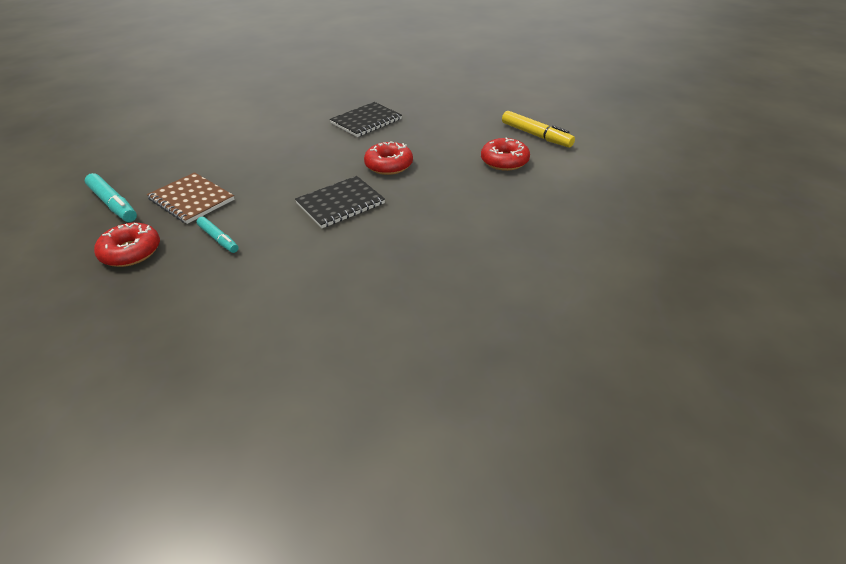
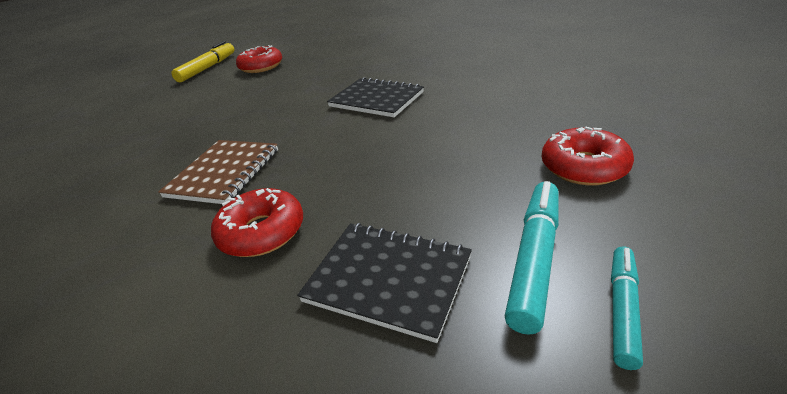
camera: 110 degrees left, 5 degrees down
(191, 199) = (448, 186): brown notebook -> brown notebook (224, 173)
(218, 239) = (494, 129): turquoise marker -> turquoise marker (622, 310)
(366, 121) = (168, 152): black notebook -> black notebook (388, 279)
(389, 165) = (288, 103): red donut -> red donut (262, 232)

